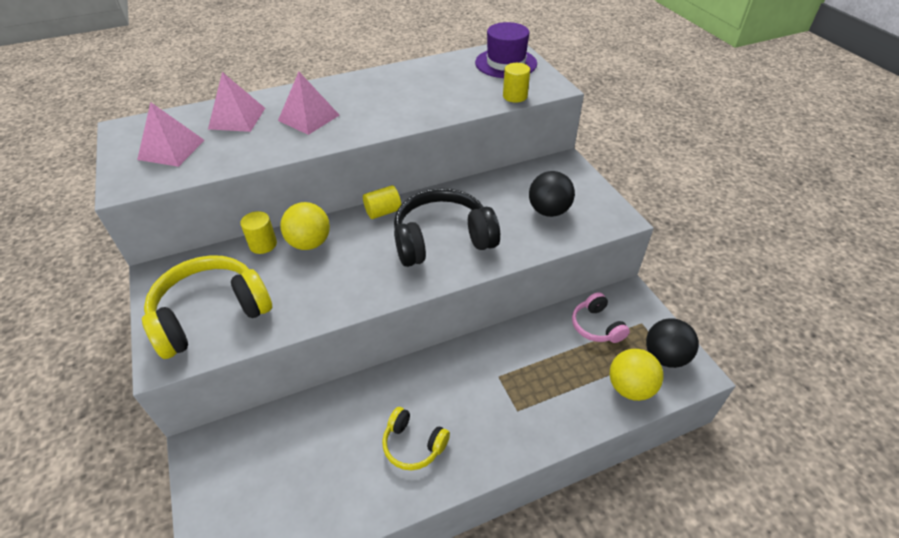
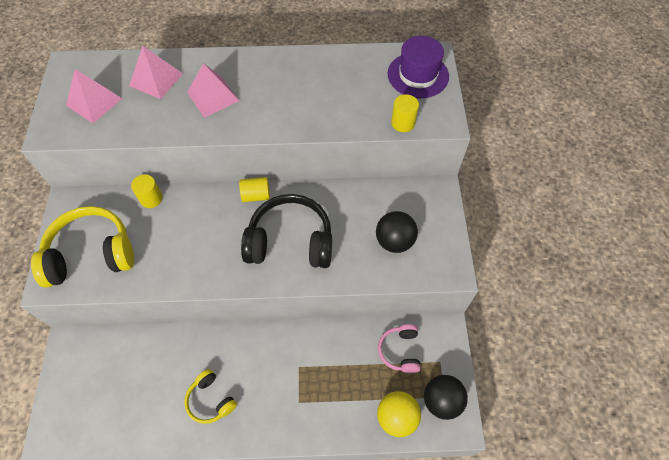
camera: 20 degrees right, 15 degrees up
(309, 243) = (186, 209): yellow ball -> none

